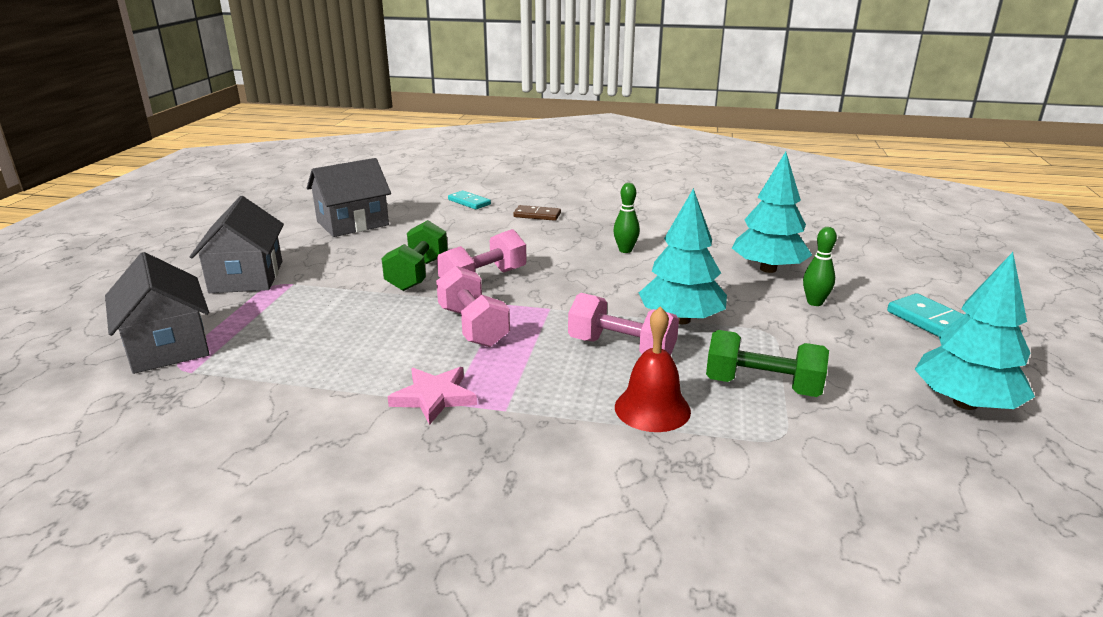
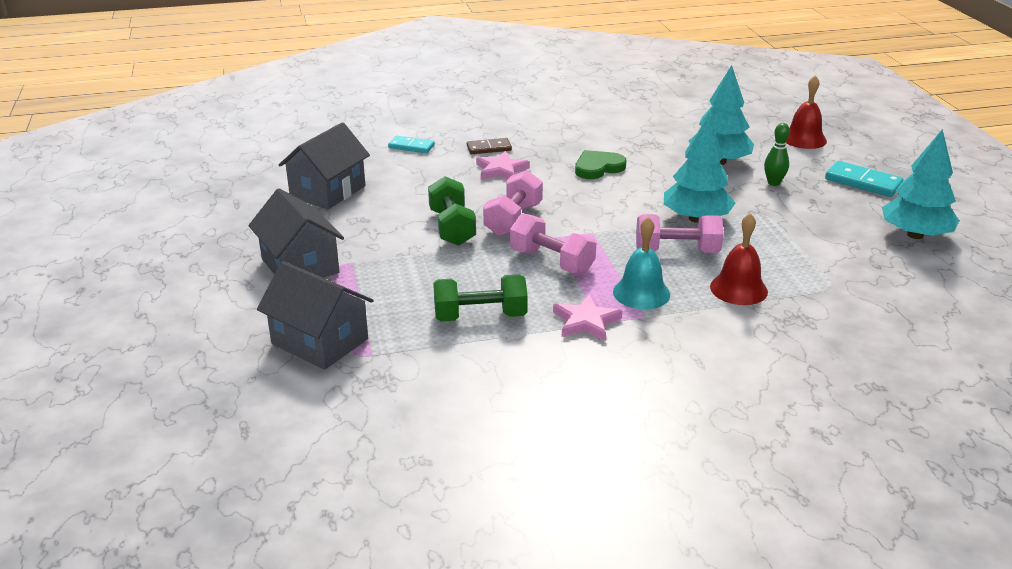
camera: 25 degrees left, 5 degrees up
(526, 235) = (501, 170): none -> pink star
(531, 383) = (641, 293): none -> turquoise bell
(625, 250) = (598, 168): green bowling pin -> green heart
(762, 386) = (792, 255): green dumbbell -> green dumbbell (480, 316)
(897, 266) = (804, 139): none -> red bell

